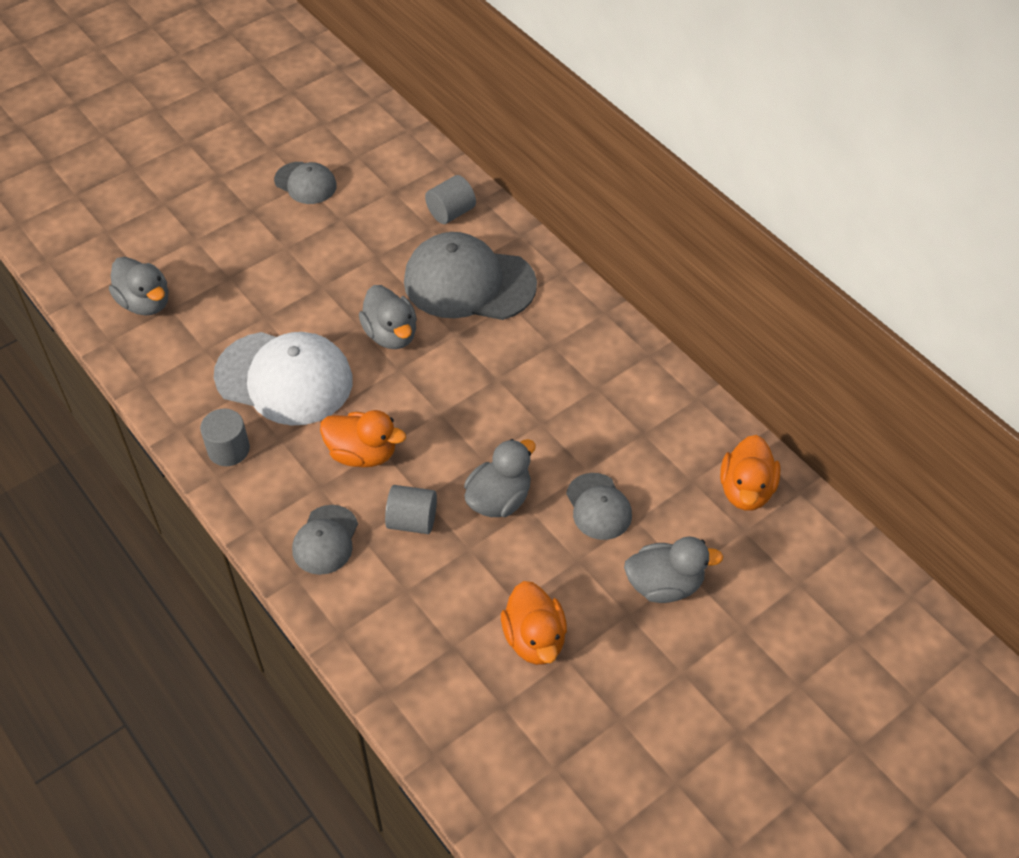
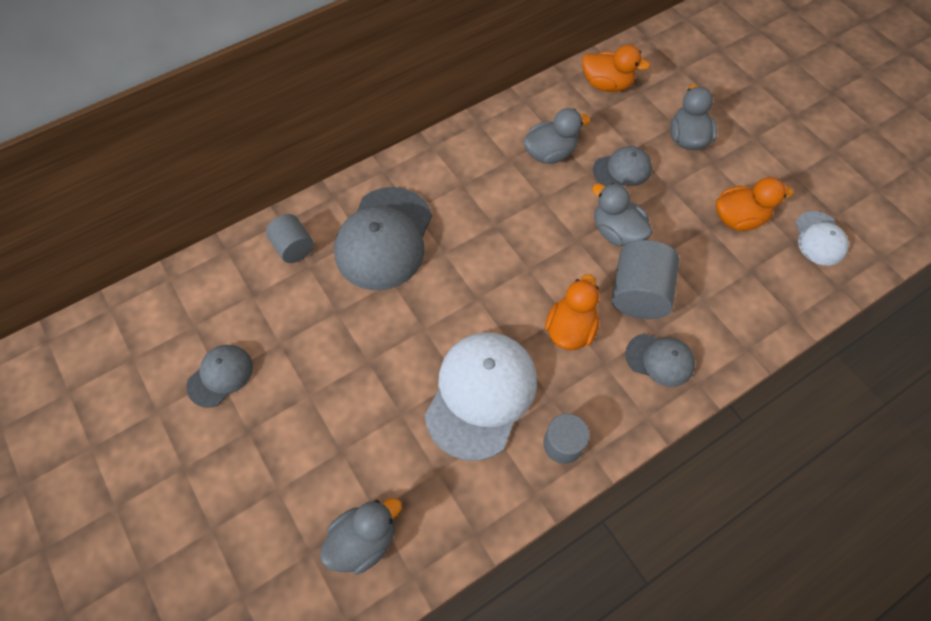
camera: 85 degrees left, 10 degrees up
(391, 334) = (437, 302): grey duck -> grey duck (550, 153)
(412, 521) = (638, 293): grey cylinder -> grey cylinder, size x1.58
(511, 738) = (819, 238): none -> white cap

